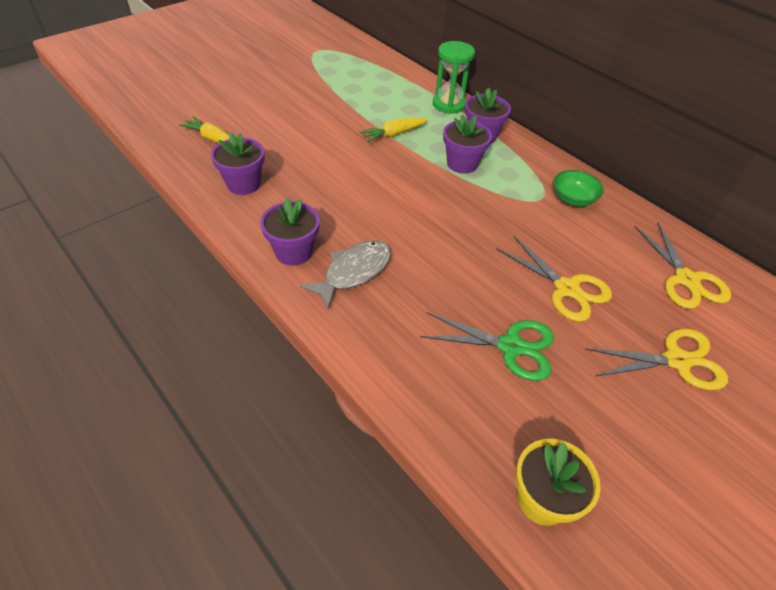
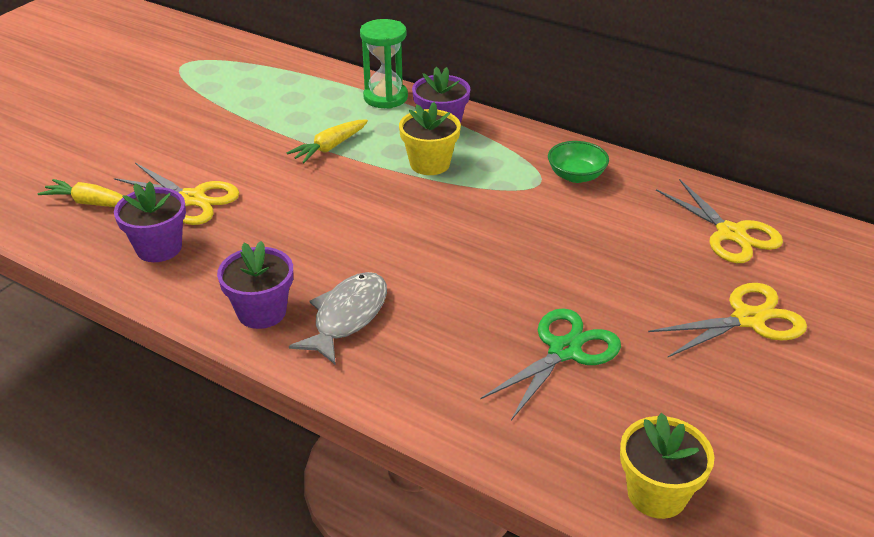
camera: 15 degrees left, 10 degrees down
(462, 164) = (430, 164): purple flower pot -> yellow flower pot
(510, 346) = (564, 351): green scissors -> green scissors turned 45 degrees counterclockwise
(566, 288) = (604, 274): yellow scissors -> yellow scissors (191, 199)

